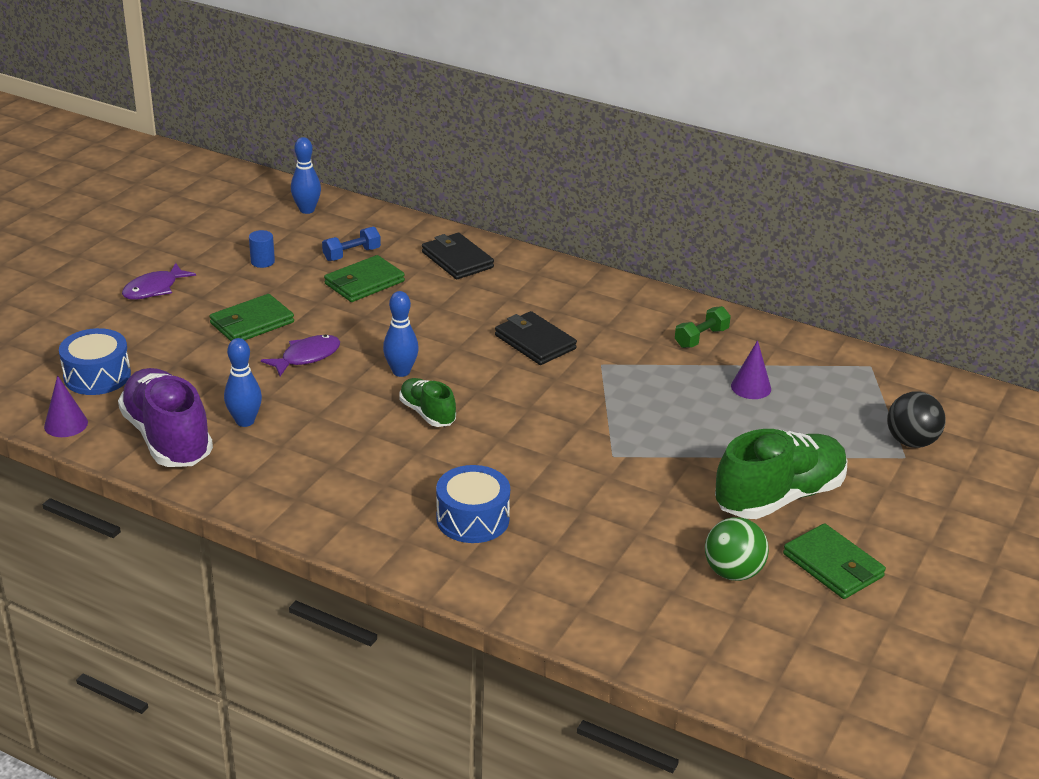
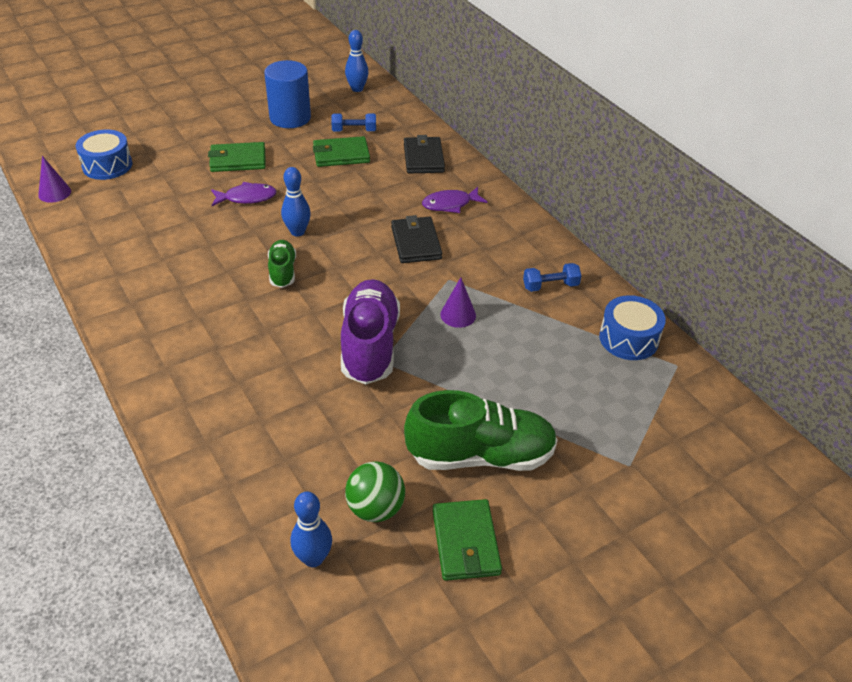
camera: 30 degrees right, 10 degrees up
(154, 289) = (203, 116): purple fish -> purple fish (450, 204)
(168, 438) = (101, 226): purple shoe -> purple shoe (370, 345)
(245, 421) = (159, 231): blue bowling pin -> blue bowling pin (313, 558)
(262, 262) = (290, 118): blue cylinder -> blue cylinder, size x2.25
(472, 519) = (228, 370): blue drum -> blue drum (628, 339)
(701, 338) = (550, 286): green dumbbell -> blue dumbbell
(751, 387) = (551, 345): purple cone -> purple cone (458, 315)
(911, 442) = (648, 453): black ball -> none

